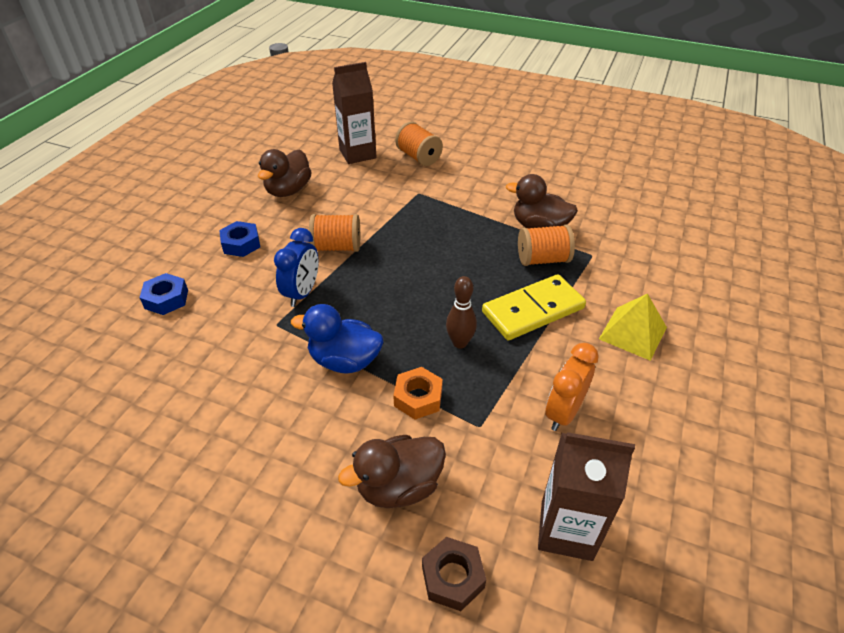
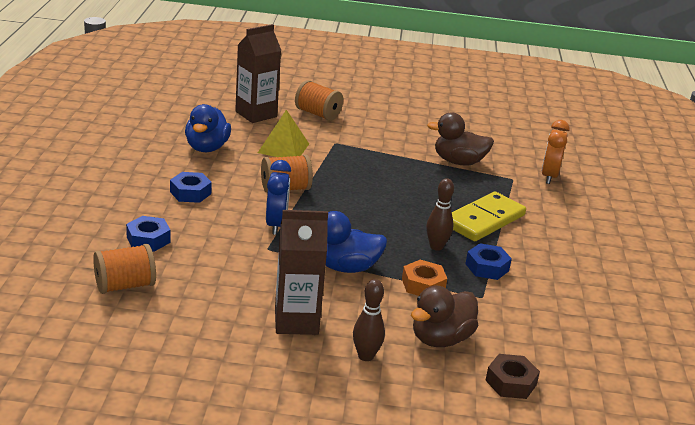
camera: 20 degrees left, 15 degrees down
(288, 190) = (207, 148): brown duck -> blue duck
(298, 499) = (365, 356): none -> brown bowling pin
(505, 381) = (487, 267): none -> blue nut
(542, 259) = (473, 185): orange spool -> orange spool (125, 285)
(563, 412) = (541, 282): orange clock -> orange clock (549, 176)
(566, 530) = (577, 347): brown carton -> brown carton (296, 321)
(632, 333) = (570, 228): yellow pyramid -> yellow pyramid (283, 148)

